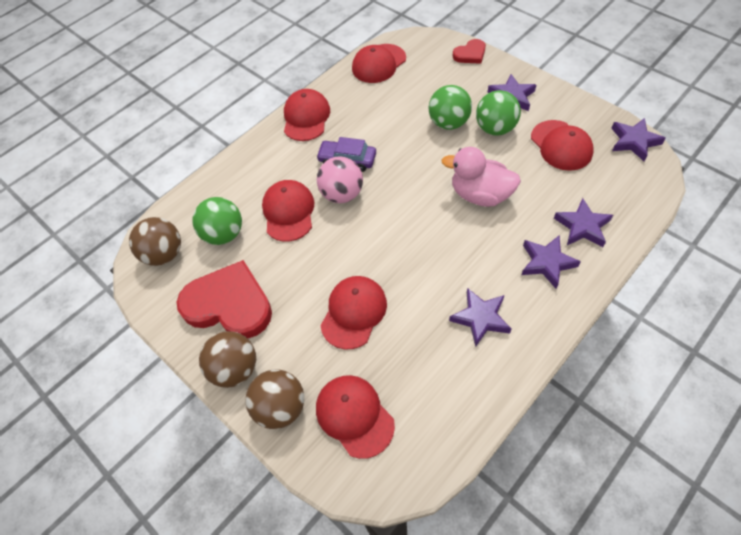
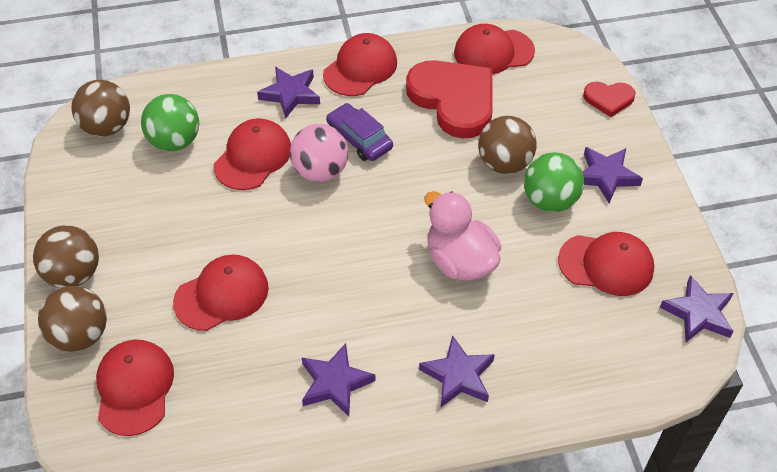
camera: 30 degrees right, 5 degrees down
(229, 304) = (120, 211): red heart -> red heart (454, 100)
(448, 123) = (504, 163): green ball -> brown ball
(561, 145) = (606, 264): red cap -> red cap turned 90 degrees counterclockwise
(582, 226) = (536, 365): purple star -> purple star (290, 94)

